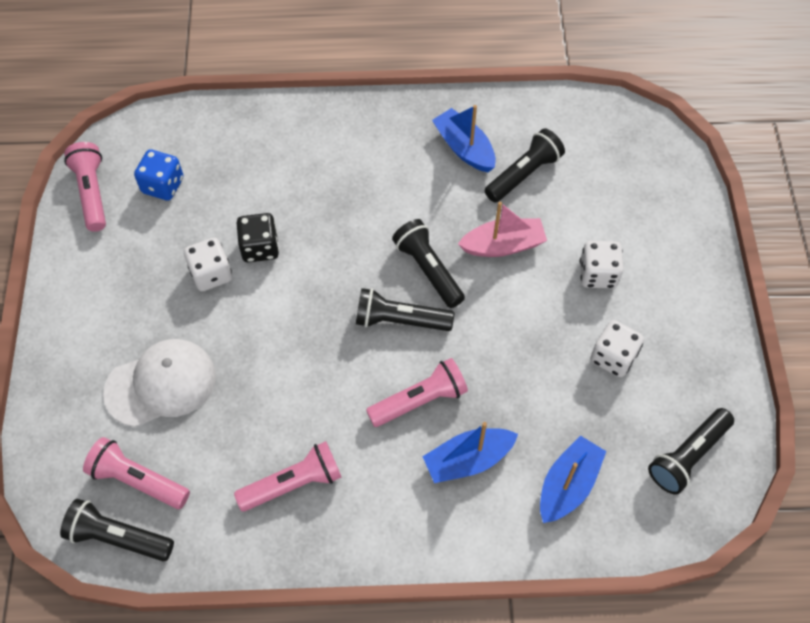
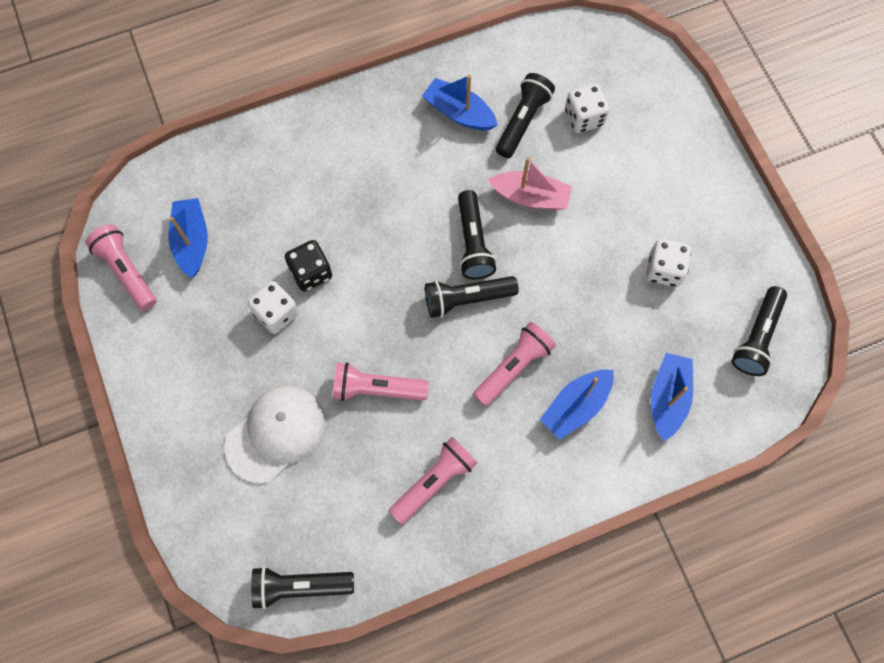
camera: 20 degrees left, 10 degrees up
(138, 480) = (295, 529): pink flashlight -> pink flashlight (377, 389)
(163, 185) = (192, 241): blue dice -> blue boat
(428, 270) = (473, 242): black flashlight -> black flashlight turned 135 degrees counterclockwise
(503, 245) = (530, 197): pink boat -> pink boat turned 45 degrees clockwise
(598, 274) = (623, 197): white dice -> white dice (584, 118)

